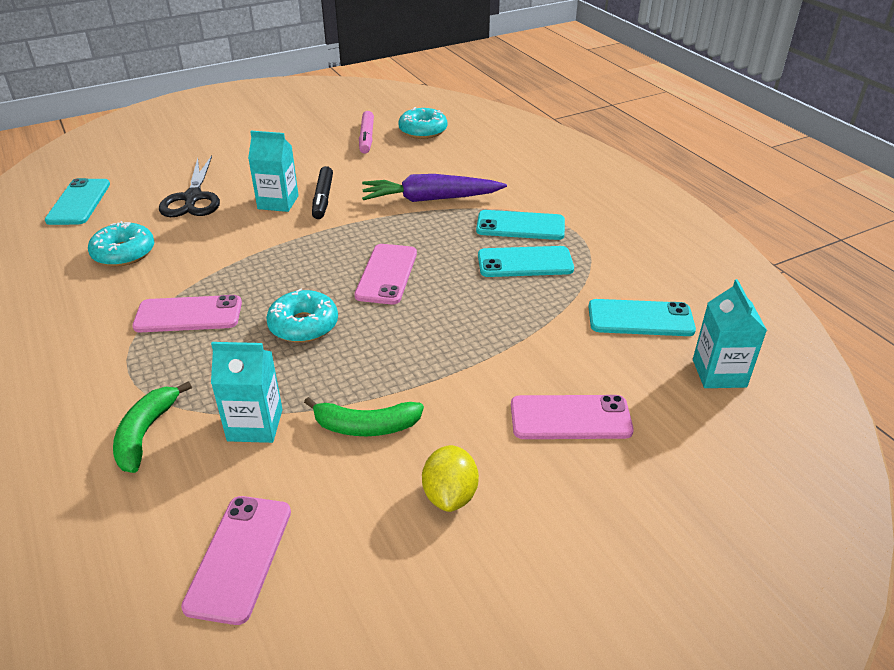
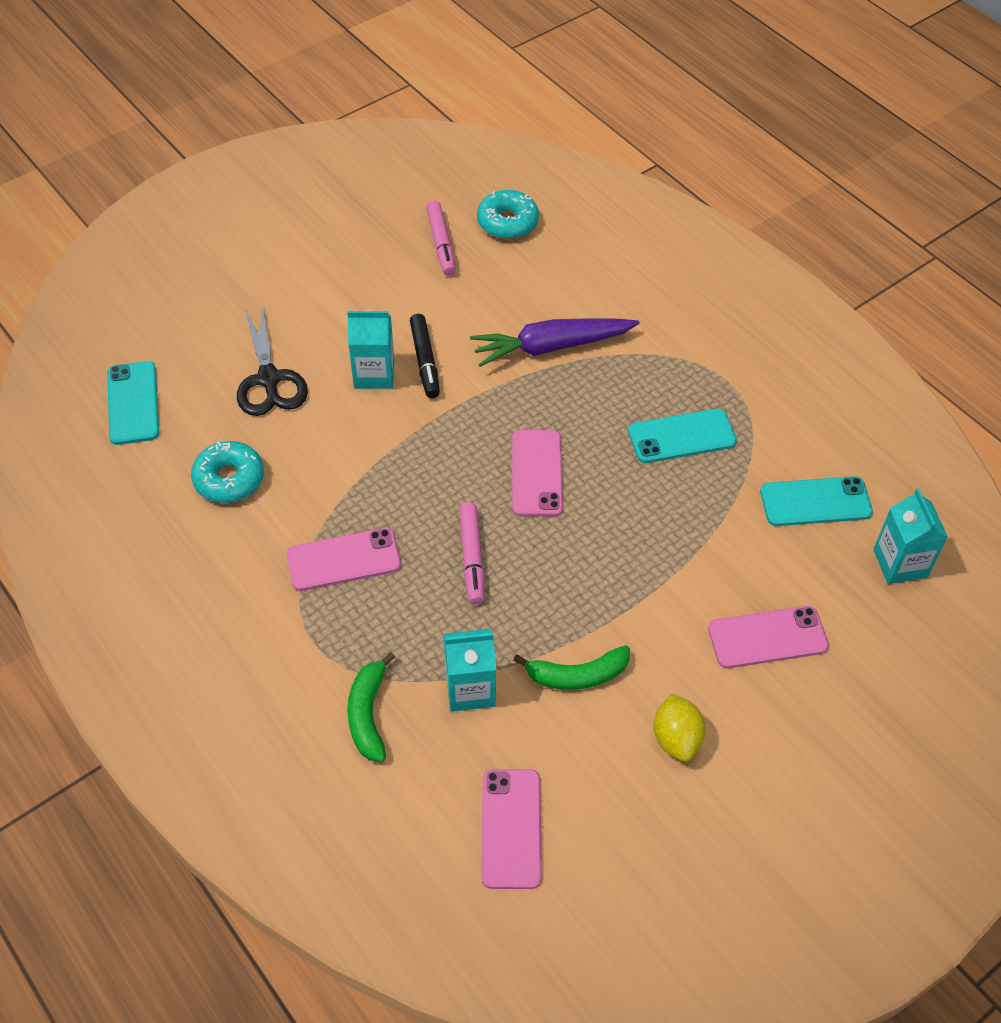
camera: 10 degrees left, 15 degrees up
(303, 325) = (472, 557): turquoise donut -> pink marker
(520, 226) = (664, 379): turquoise phone -> none

